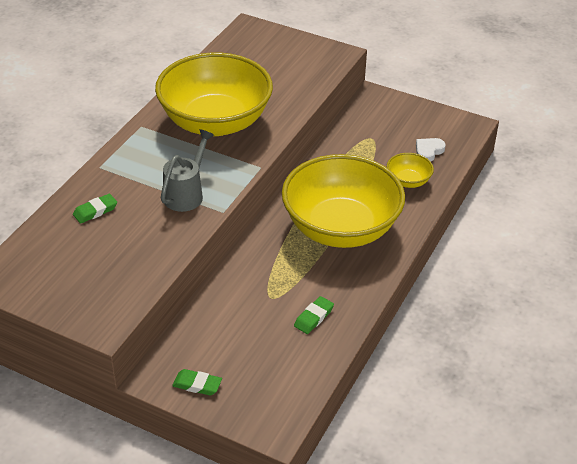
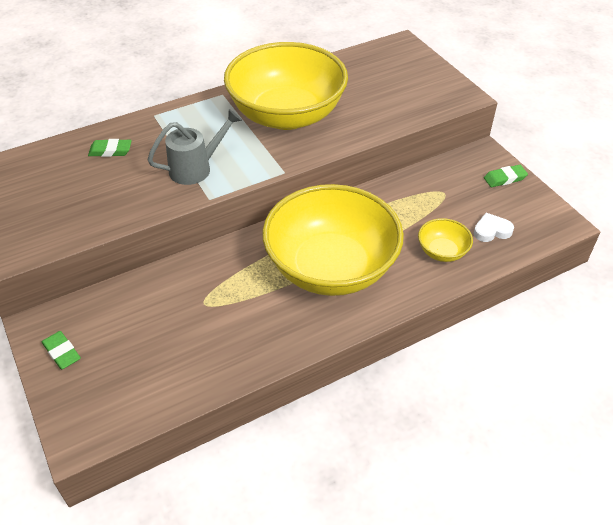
camera: 35 degrees right, 5 degrees up
(313, 317) = (221, 344): green eraser -> green eraser (504, 178)

